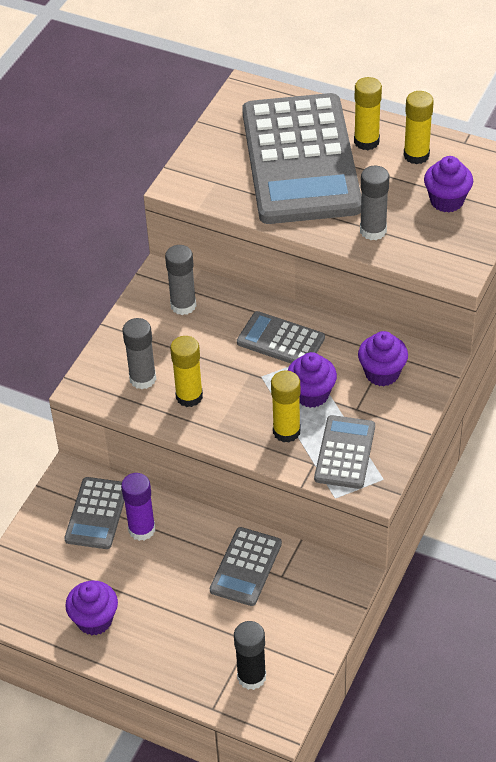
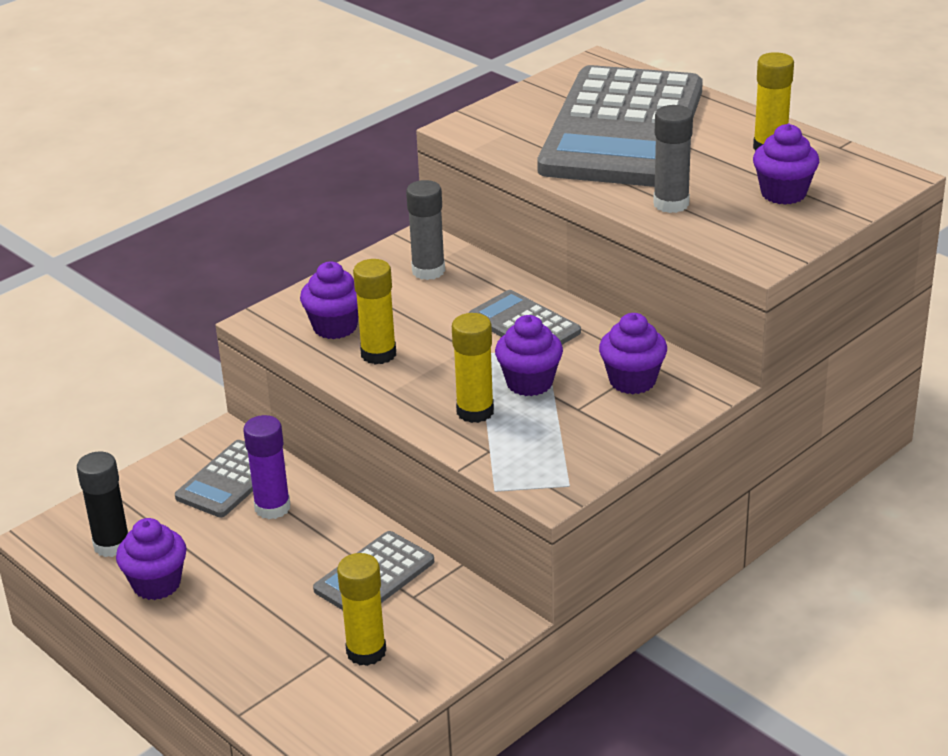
camera: 20 degrees right, 15 degrees down
(142, 379) = (335, 327): grey glue stick -> purple cupcake
(251, 677) = (308, 693): black glue stick -> black glue stick (112, 545)
(345, 452) = (535, 448): grey calculator -> none
(366, 141) = (715, 126): yellow glue stick -> yellow glue stick (366, 652)

